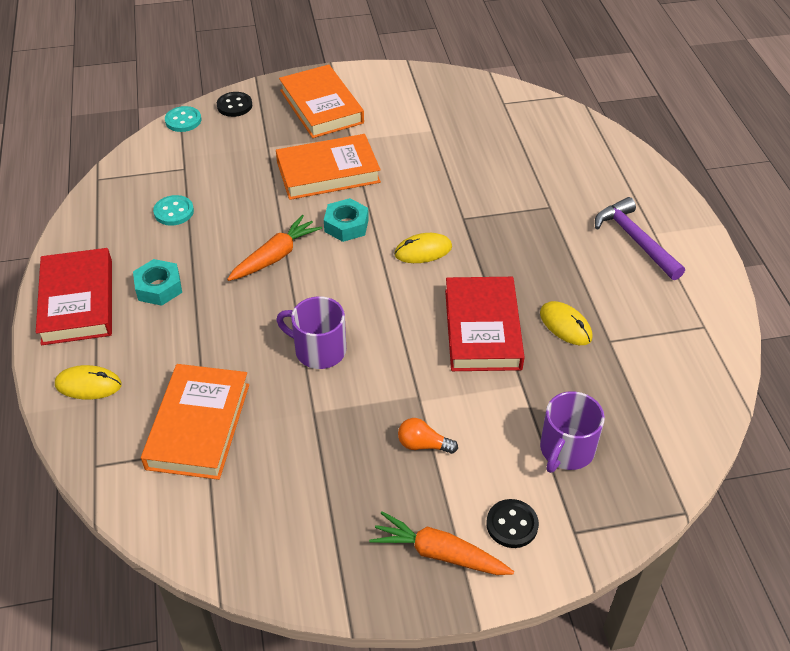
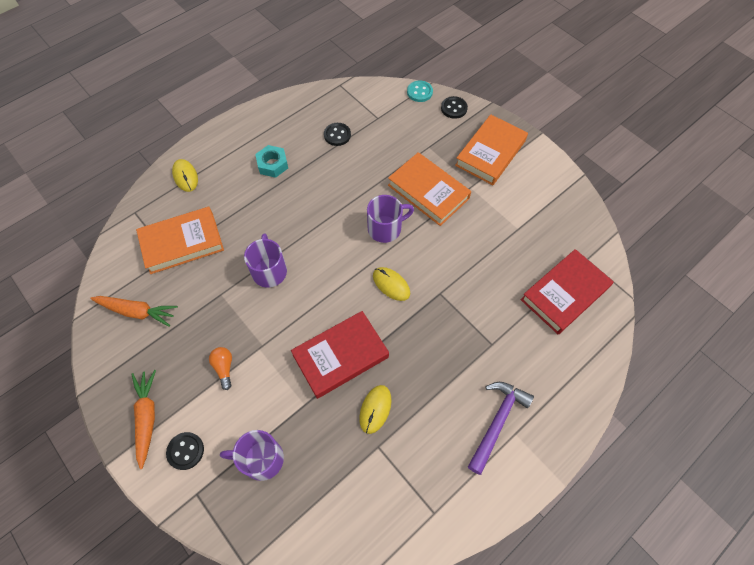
camera: 60 degrees right, 15 degrees up
(78, 301) = (241, 135): red book -> red book (564, 294)
(174, 212) = (337, 135): turquoise button -> black button
(275, 256) = (333, 206): orange carrot -> orange carrot (137, 311)
(346, 225) = (385, 228): turquoise nut -> purple mug

